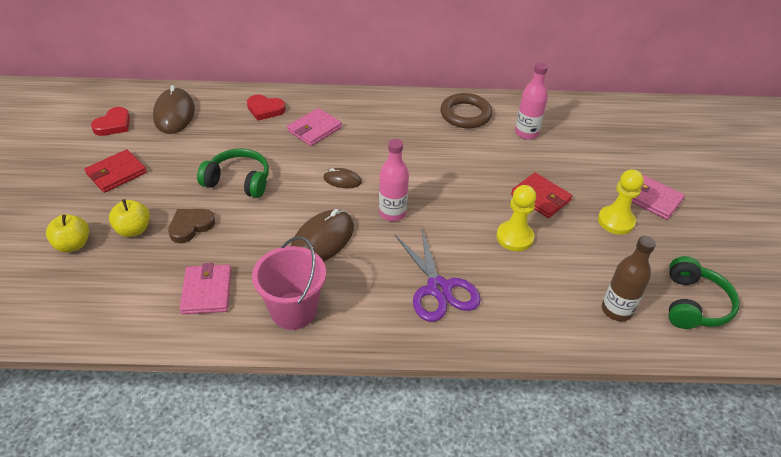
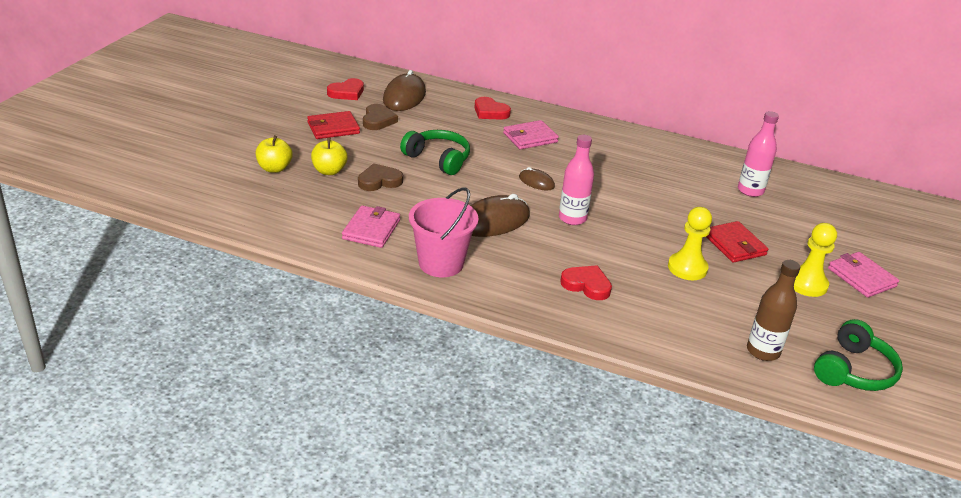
camera: 20 degrees right, 10 degrees down
(159, 150) = (378, 120): none -> brown heart
(438, 288) = (586, 285): purple scissors -> red heart
(465, 114) = (692, 161): brown ring -> none

